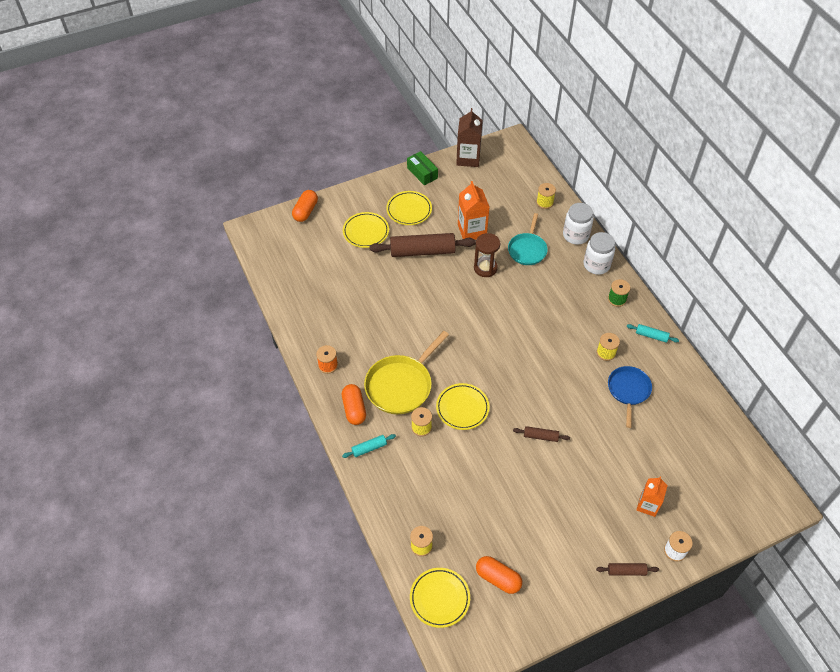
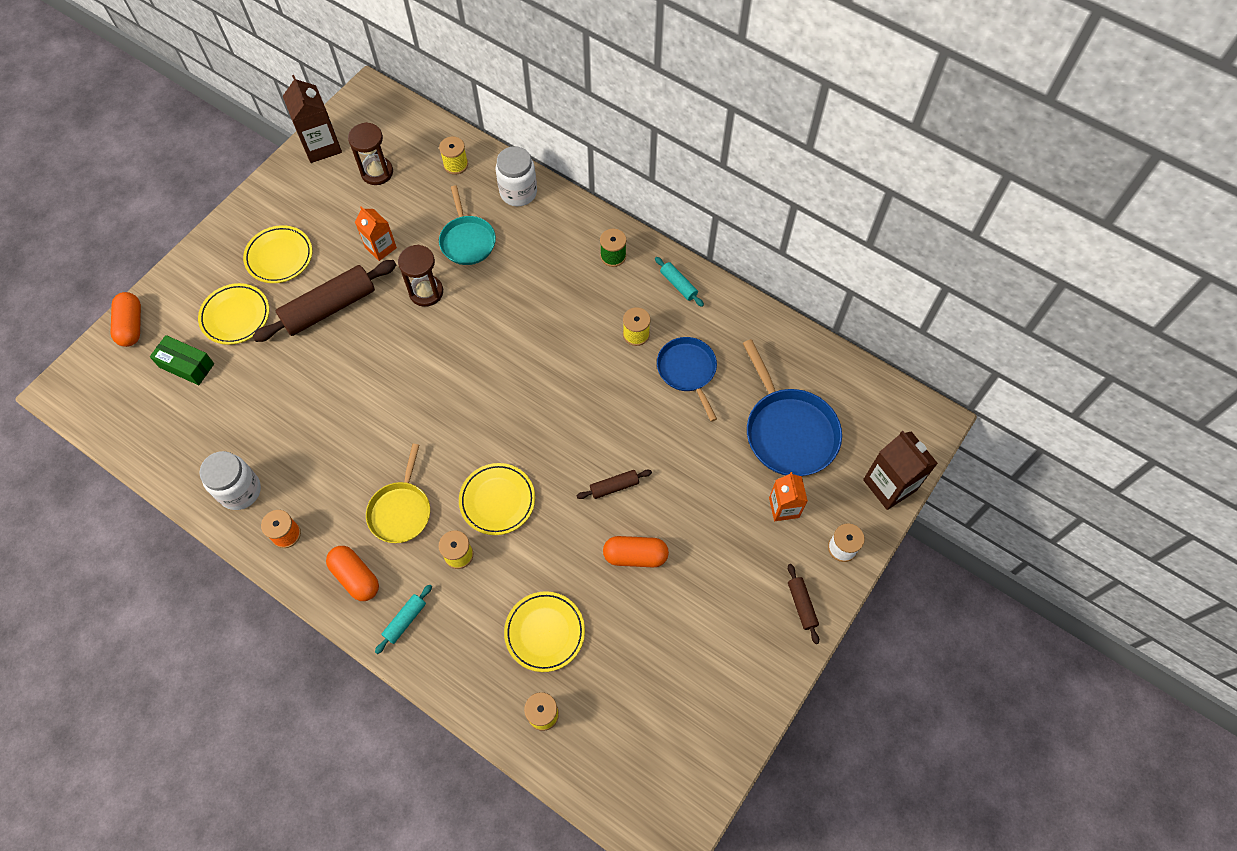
camera: 30 degrees left, 10 degrees up
(401, 385) = (401, 511): yellow pan -> yellow pan, size x0.66
(422, 173) = (269, 195): green box -> green box (186, 365)
(439, 598) = (602, 770): yellow plate -> yellow plate (545, 632)
(472, 231) = (380, 247): orange carton -> orange carton, size x0.66
(493, 187) = (377, 172): none -> brown hourglass
(498, 578) = (659, 702): orange capsule -> orange capsule (635, 556)
(596, 265) = (565, 221): white jar -> white jar (240, 491)
(626, 571) = (802, 605): brown rolling pin -> brown rolling pin turned 75 degrees counterclockwise
(651, 336) = (678, 285): turquoise rolling pin -> turquoise rolling pin turned 60 degrees clockwise
(678, 460) = (789, 431): none -> blue pan
(731, 529) = (889, 485): none -> brown carton

